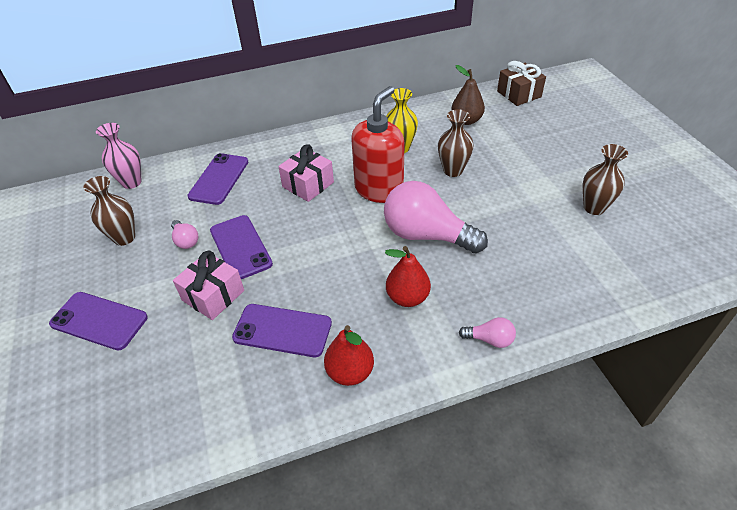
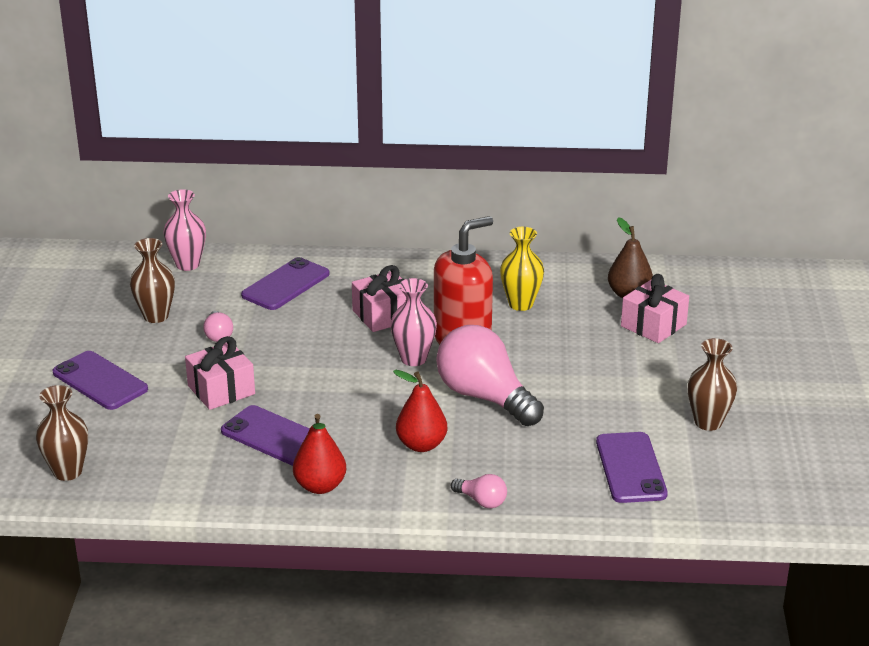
camera: 20 degrees right, 15 degrees down
(240, 247) = (272, 356): purple phone -> purple phone (630, 468)
(353, 217) = (413, 359): none -> pink vase
(453, 170) = (566, 343): brown vase -> brown vase (67, 472)
(499, 139) = (653, 325): none -> pink gift
(519, 94) = (726, 280): brown gift -> none

